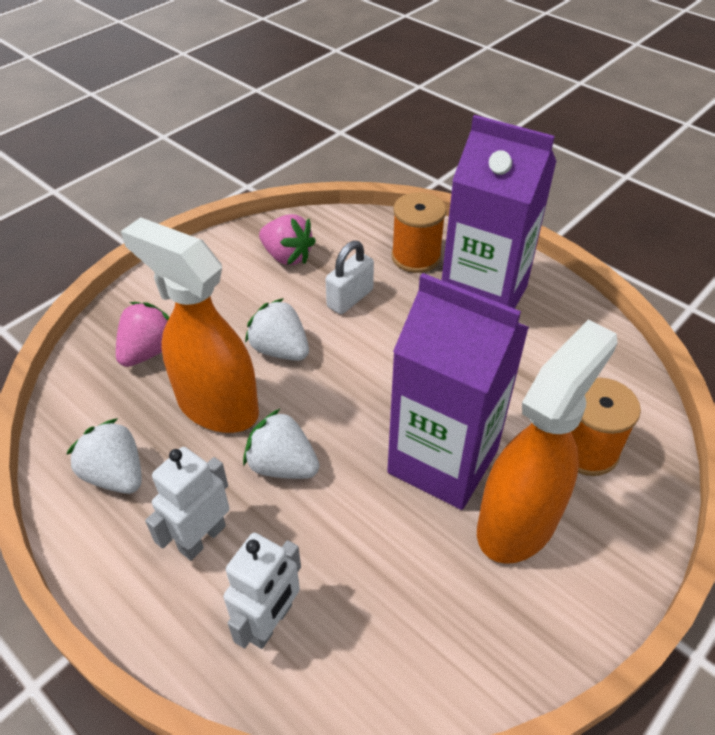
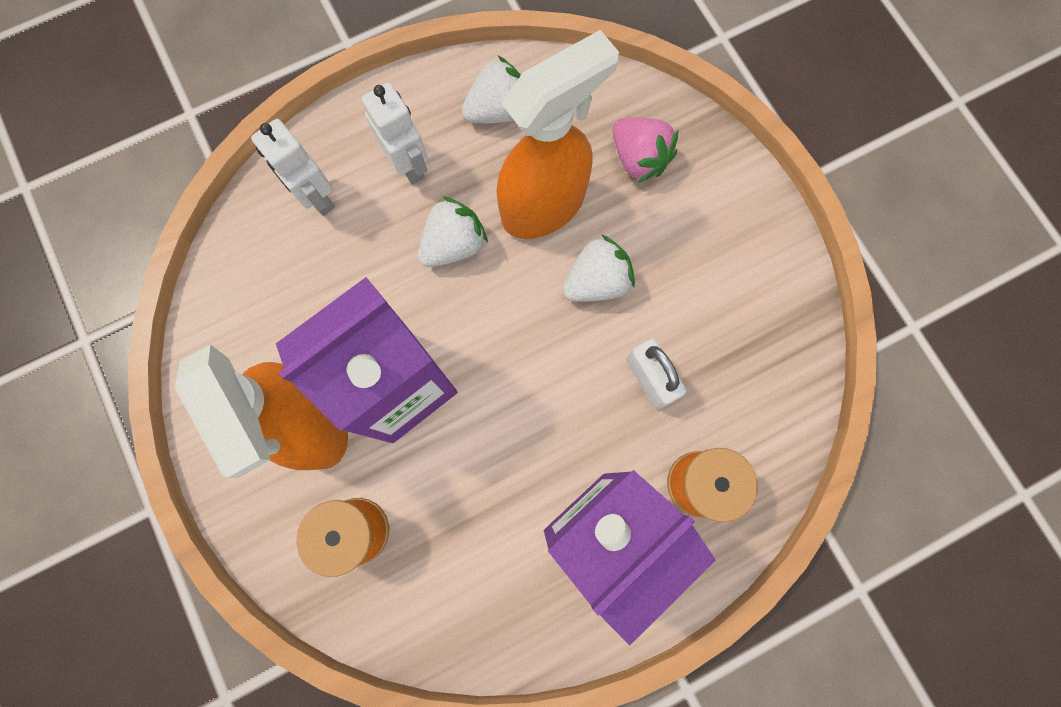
camera: 110 degrees right, 30 degrees up
(287, 256) = (746, 331): pink strawberry -> none

